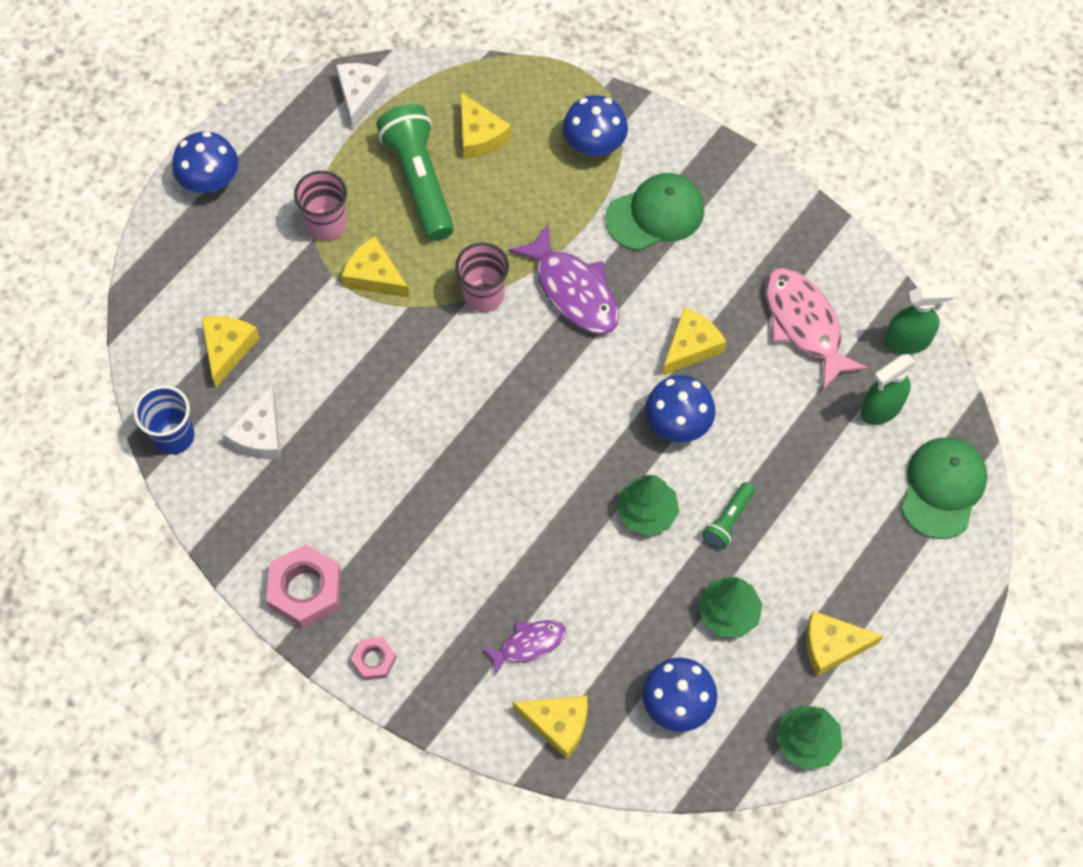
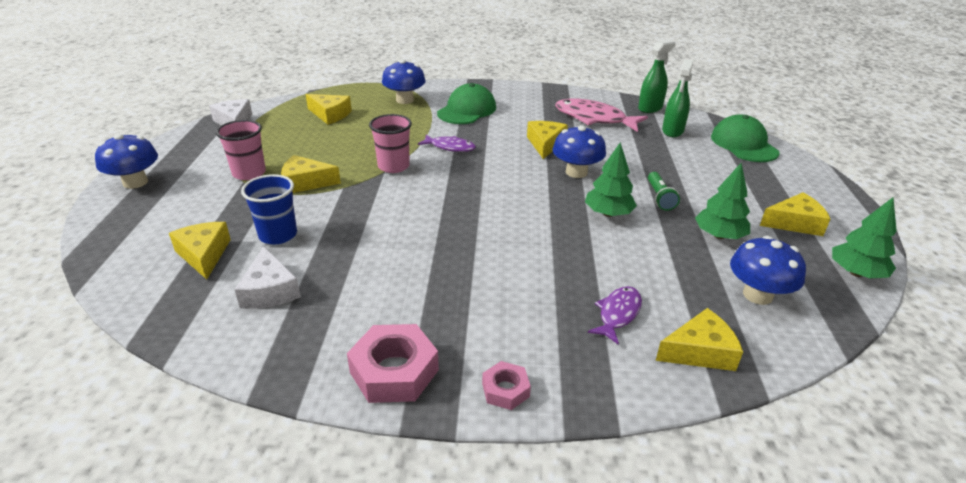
camera: 35 degrees left, 30 degrees down
(173, 436) = (180, 324): blue cup -> blue cup (278, 235)
(419, 181) = (305, 139): green flashlight -> none
(573, 290) = (450, 147): purple fish -> purple fish, size x0.57
(832, 646) = (794, 223): yellow cheese -> yellow cheese turned 150 degrees counterclockwise

